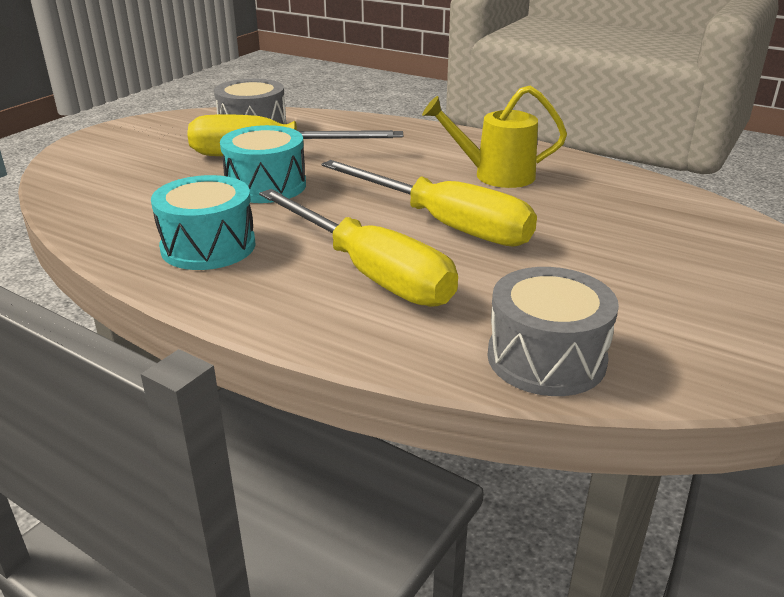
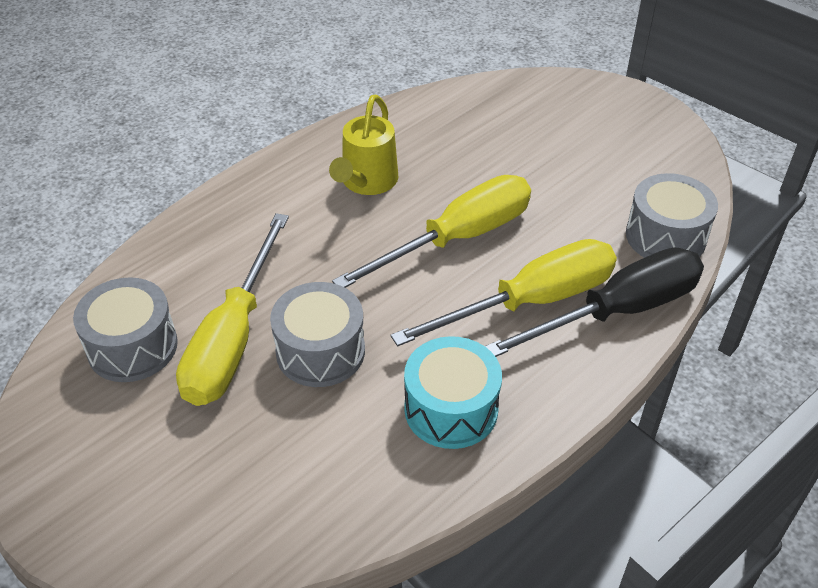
camera: 75 degrees left, 15 degrees up
(266, 186) = (320, 351): turquoise drum -> grey drum
(379, 329) = (618, 311): none -> black screwdriver

